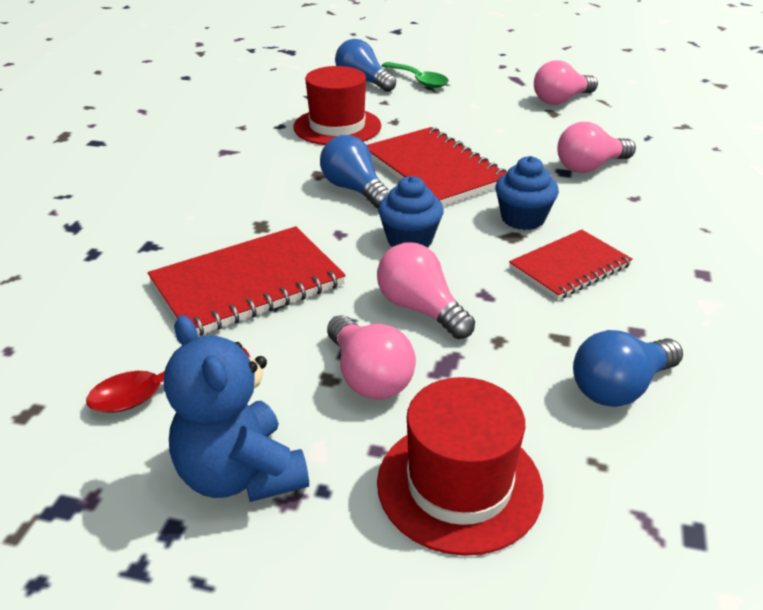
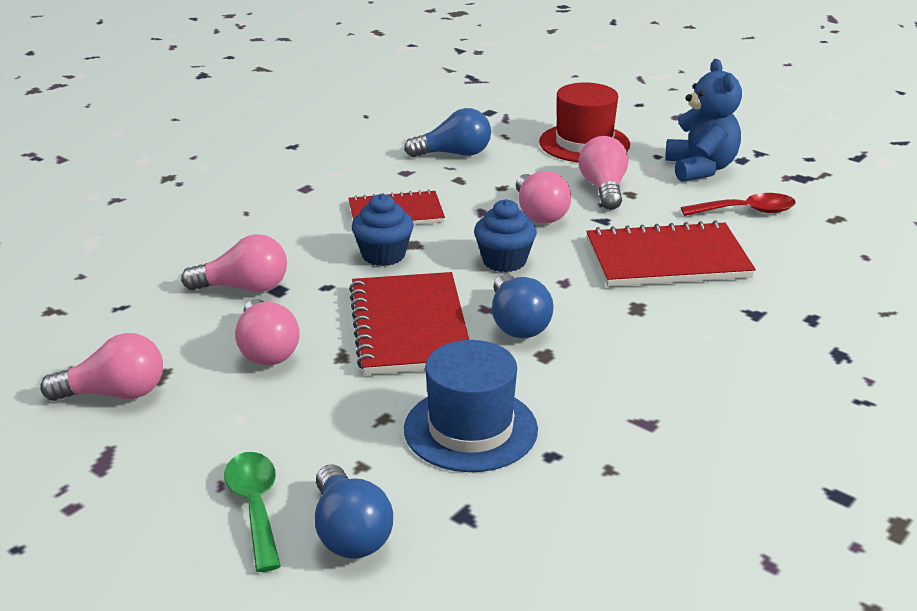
camera: 155 degrees left, 5 degrees down
(337, 126) = (470, 429): red hat -> blue hat
(511, 136) = (266, 350): none -> pink light bulb

